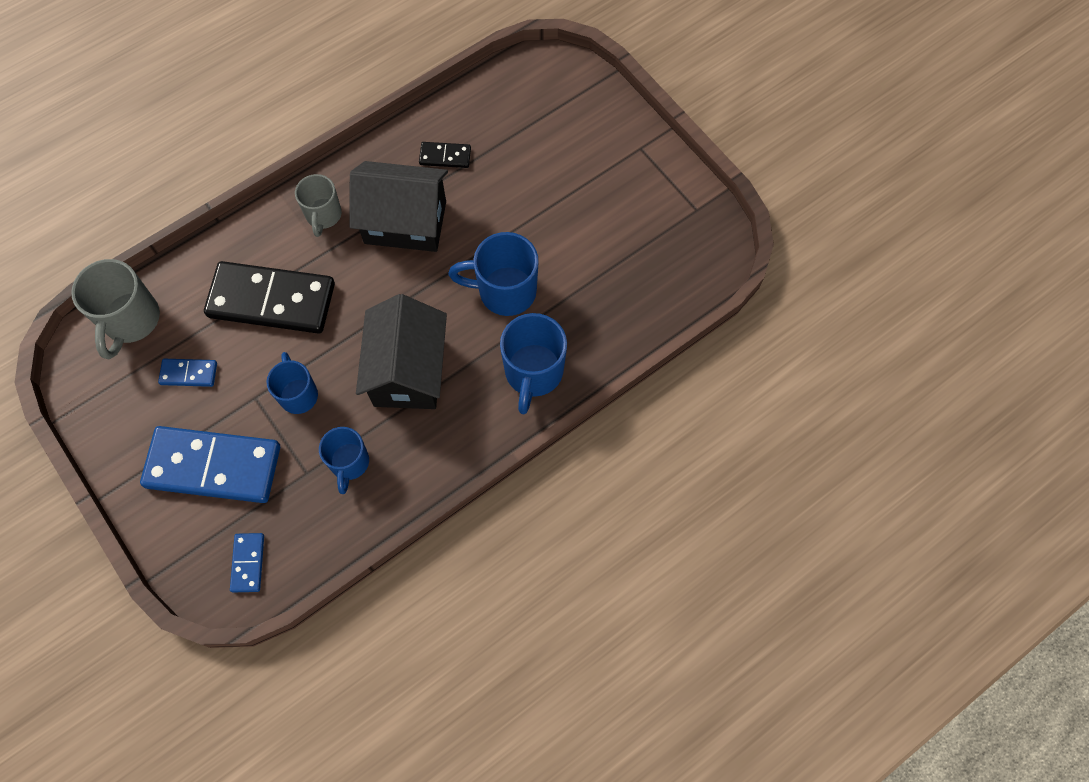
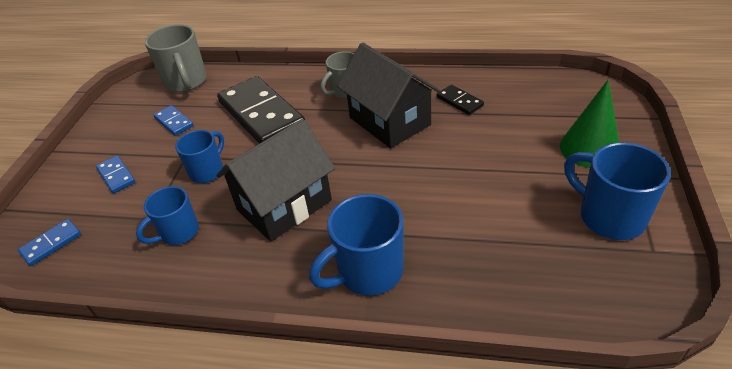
camera: 50 degrees right, 25 degrees down
(131, 320) = (186, 82): grey mug -> grey mug turned 75 degrees counterclockwise
(213, 466) = (116, 176): blue domino -> blue domino, size x0.44
(505, 291) = (411, 202): blue mug -> blue mug (609, 217)
(591, 140) = (589, 148): none -> green cone

